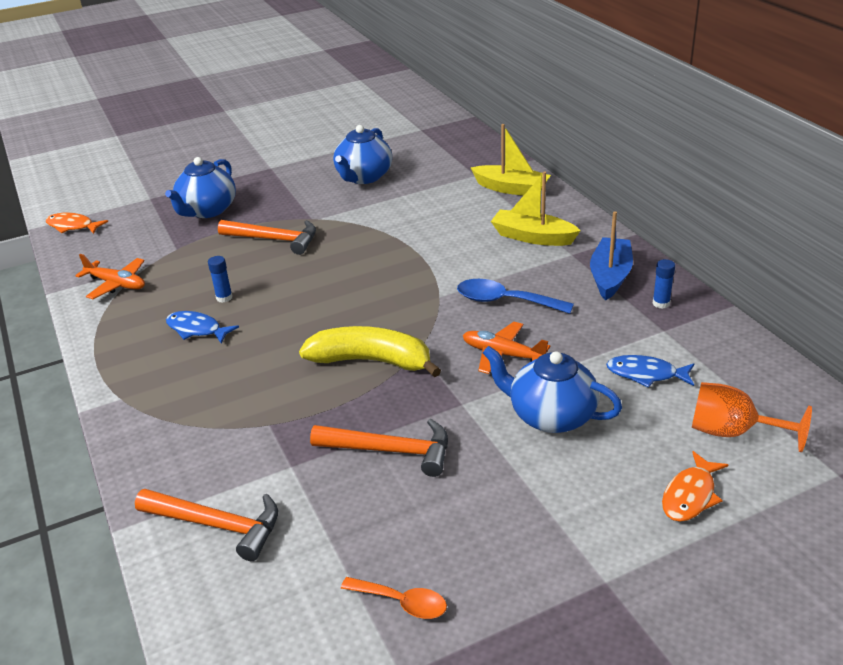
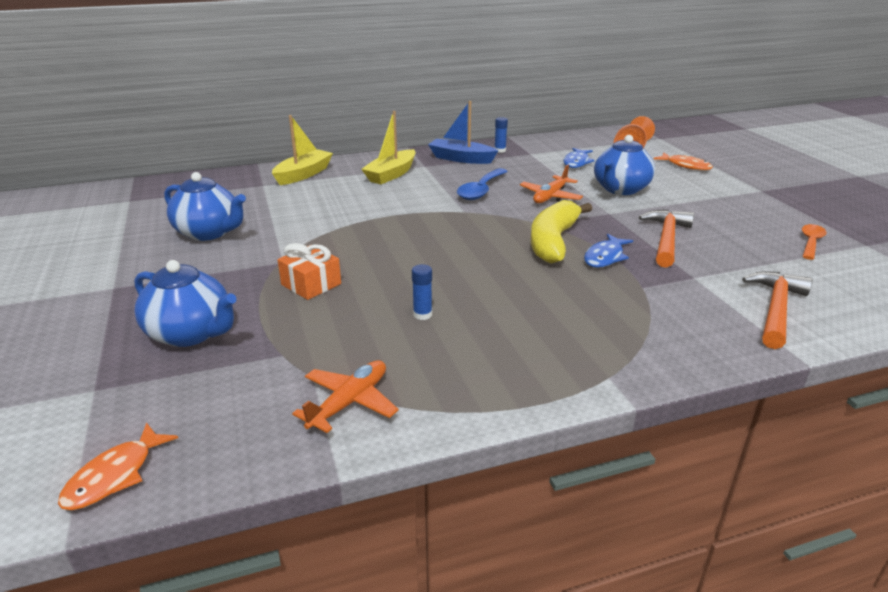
camera: 85 degrees left, 5 degrees down
(197, 329) = (482, 330): blue fish -> blue fish (605, 257)
(275, 240) = (311, 284): orange hammer -> orange gift

